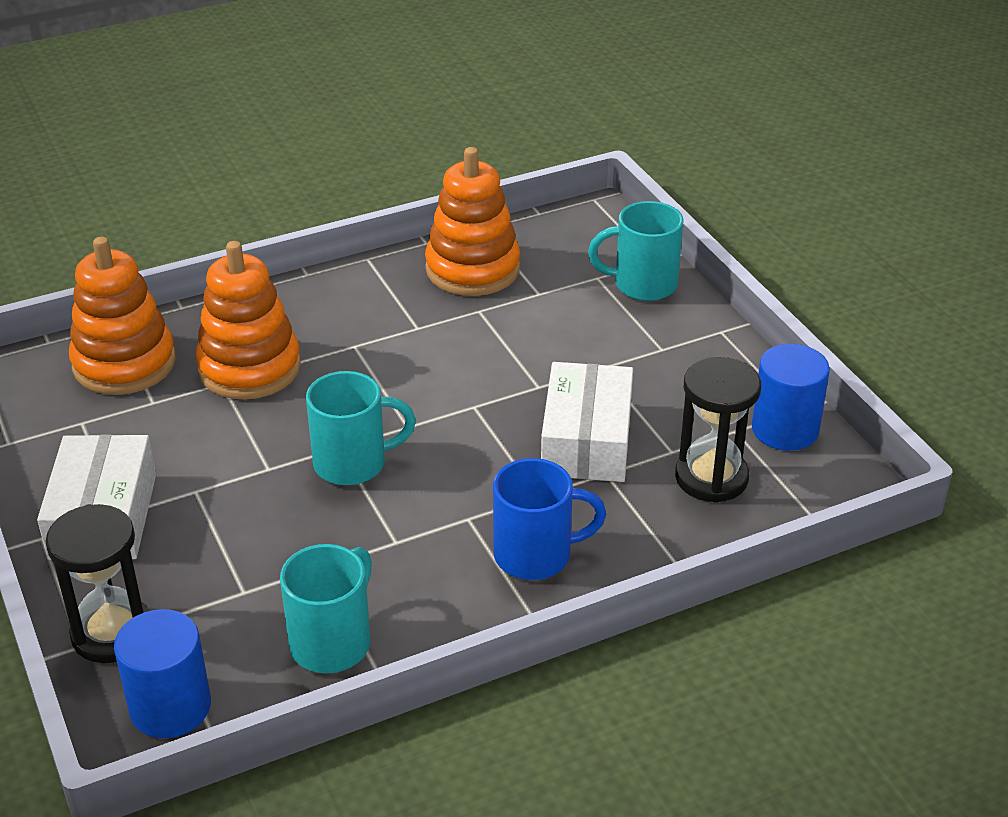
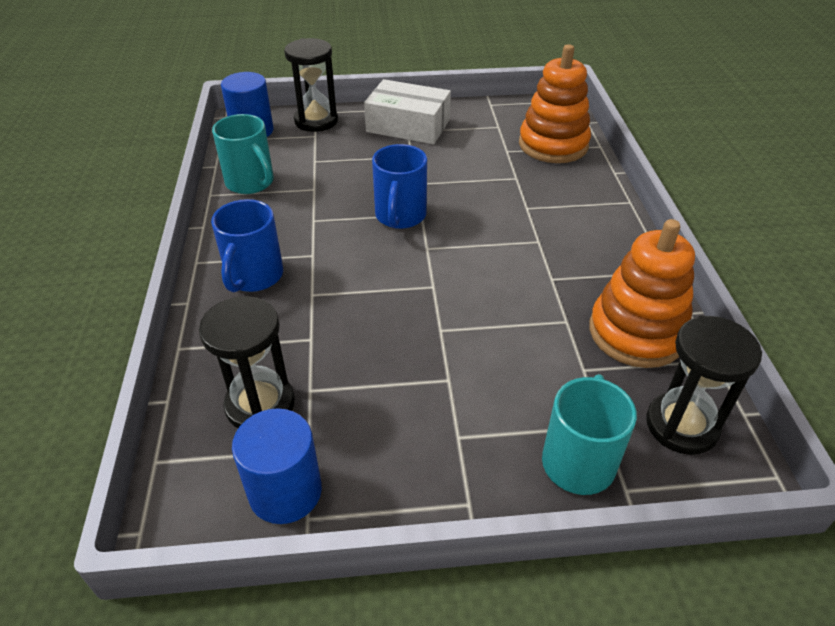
camera: 110 degrees right, 5 degrees up
(249, 368) = (528, 190): orange stacking toy -> none
(353, 463) = (400, 216): turquoise mug -> blue mug
(571, 240) = (681, 425): none -> black hourglass
(586, 440) = (355, 338): white box -> none

